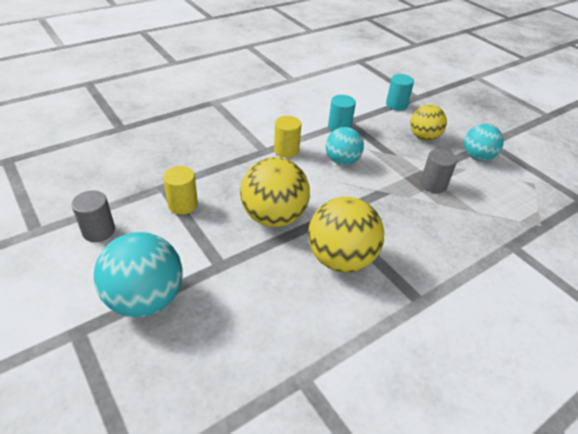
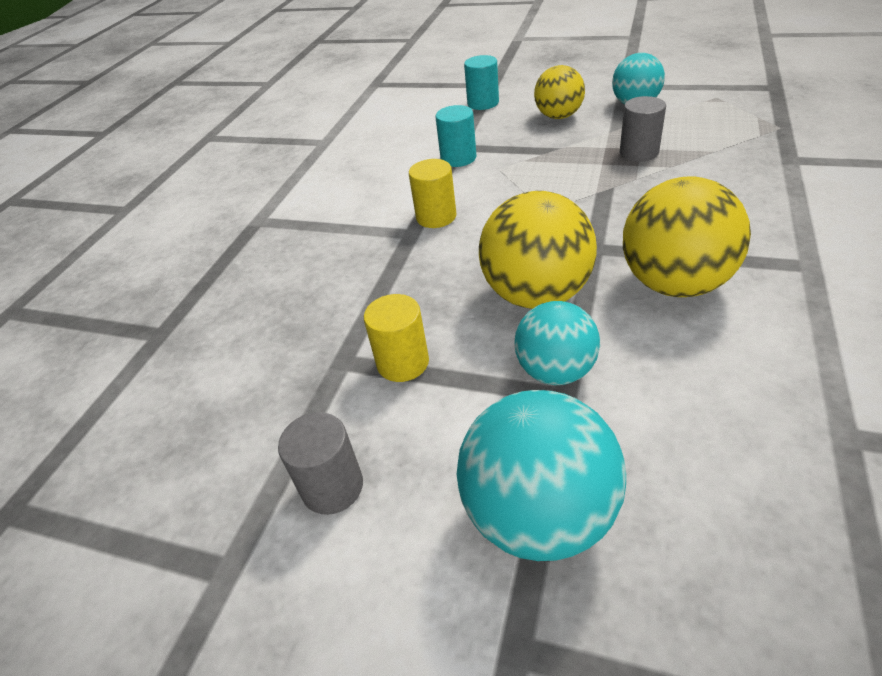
camera: 30 degrees left, 0 degrees up
(342, 161) = (515, 188): turquoise ball -> turquoise ball (555, 371)

